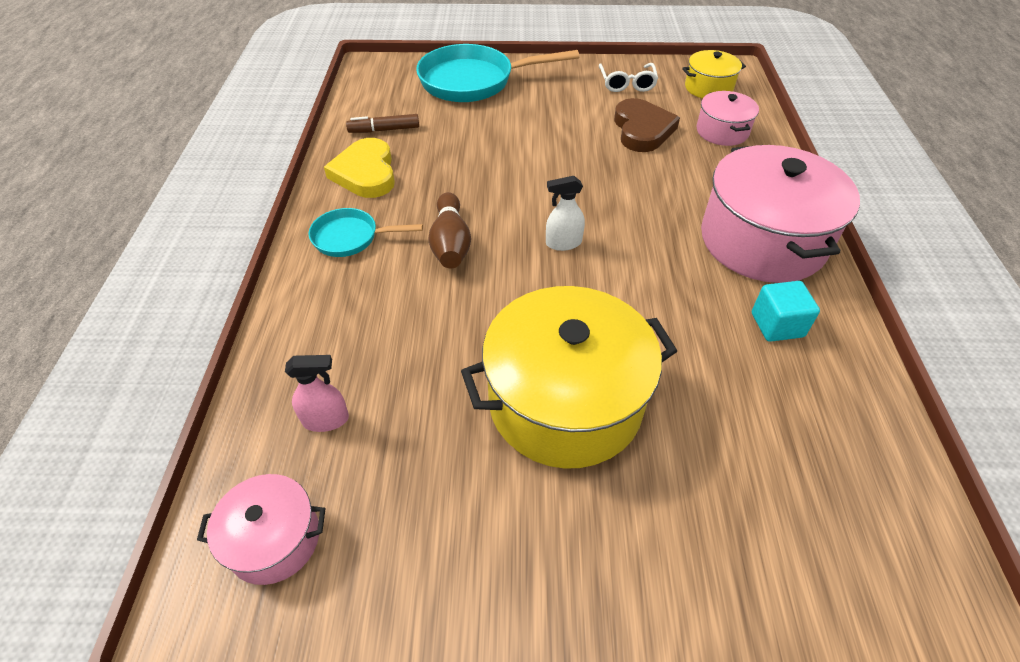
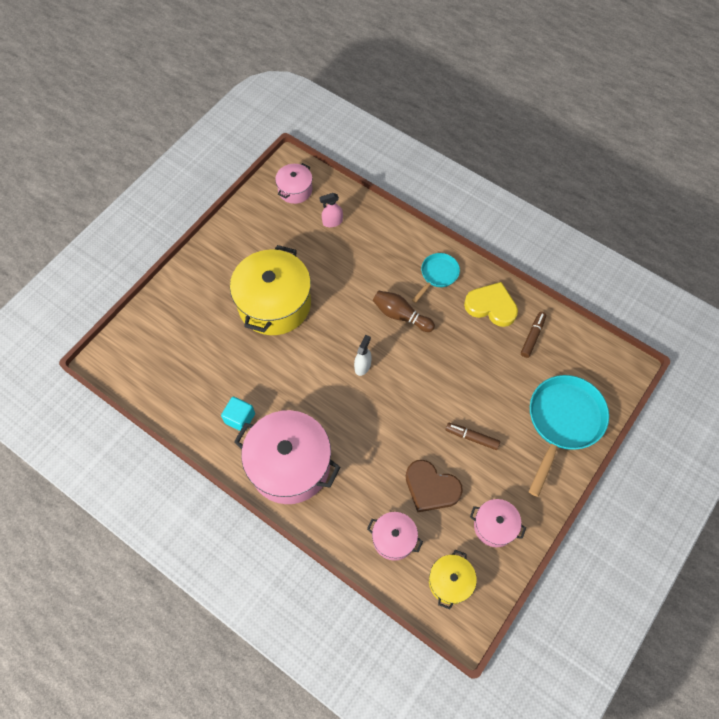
camera: 125 degrees right, 15 degrees up
(326, 419) = (332, 222): pink spray bottle -> pink spray bottle turned 45 degrees clockwise
(556, 125) = (472, 437): none -> brown marker
(627, 83) = (494, 526): white glasses -> pink pot

